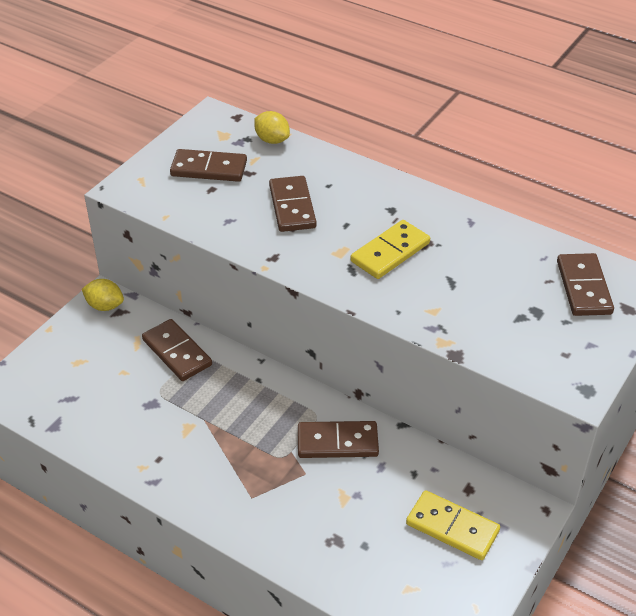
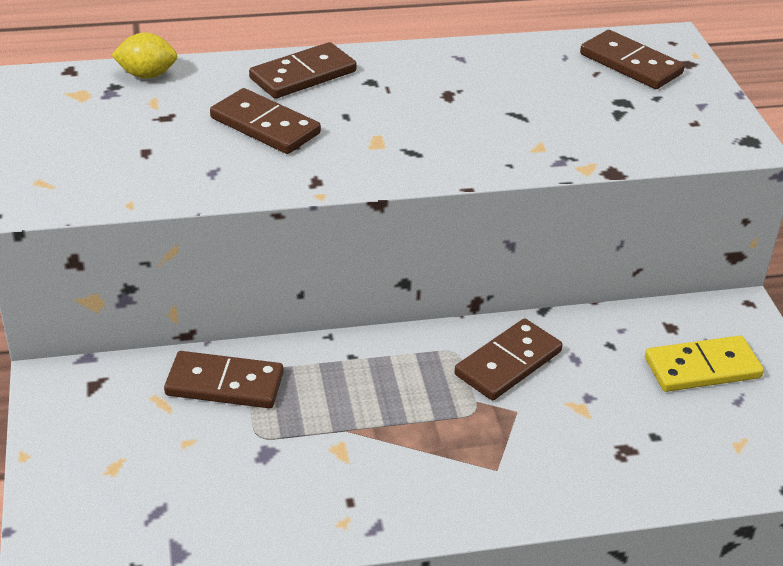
camera: 45 degrees left, 5 degrees down
(105, 306) = (67, 388): yellow lemon -> none
(209, 168) = (112, 133): brown domino -> brown domino (303, 75)
(390, 252) = (426, 118): yellow domino -> none

